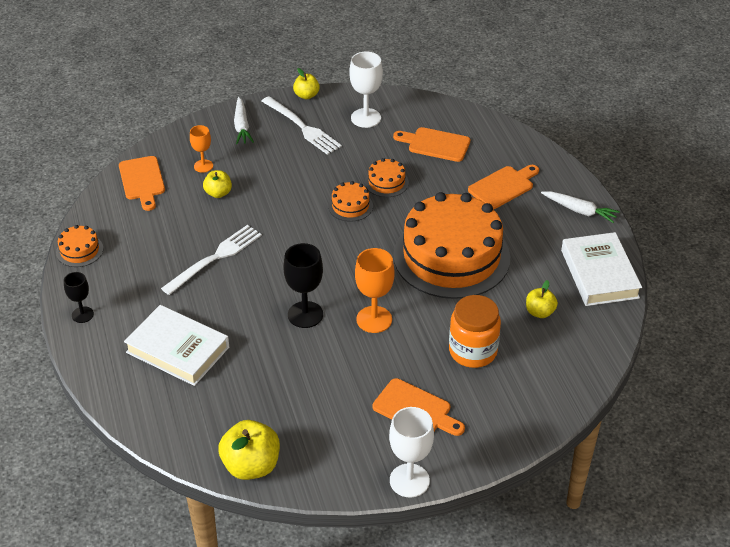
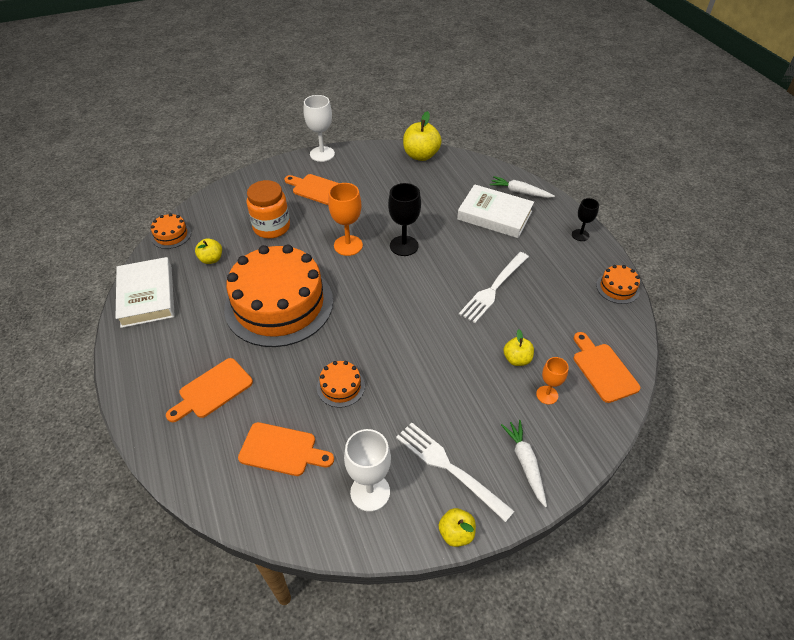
camera: 175 degrees right, 5 degrees up
(350, 206) = (377, 353): orange cake -> orange cake (171, 235)
(579, 210) = (139, 364): white carrot -> white carrot (520, 192)

